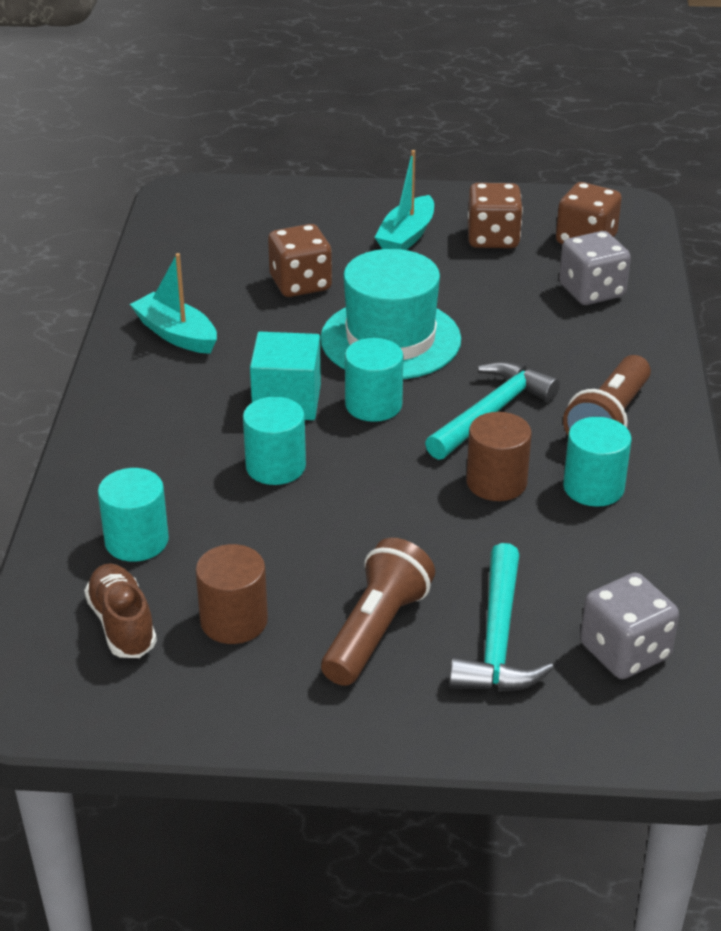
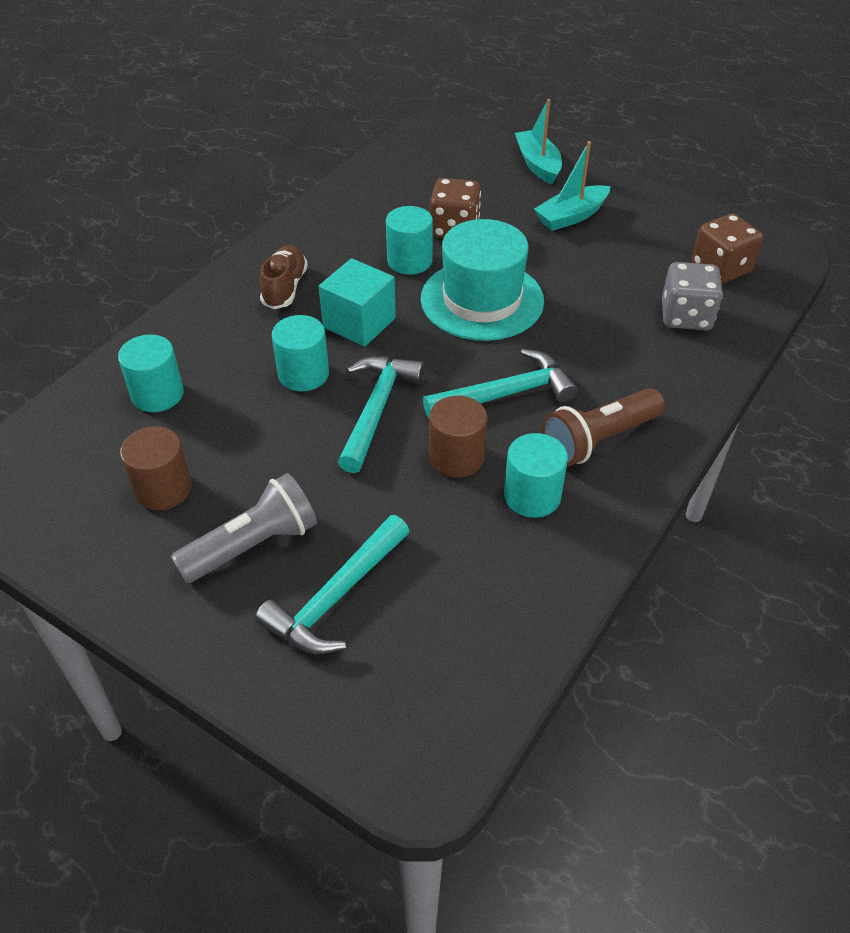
camera: 30 degrees right, 10 degrees up
(122, 624) = (90, 457): brown shoe -> brown shoe (285, 288)
(176, 334) = (329, 239): turquoise boat -> turquoise boat (538, 164)
(373, 405) = (420, 351): turquoise cylinder -> turquoise cylinder (409, 261)
(376, 631) = (253, 545): brown flashlight -> grey flashlight
(381, 471) = (376, 409): none -> turquoise hammer
(493, 238) = (641, 241): brown dice -> none
(625, 651) = (426, 660): grey dice -> none

